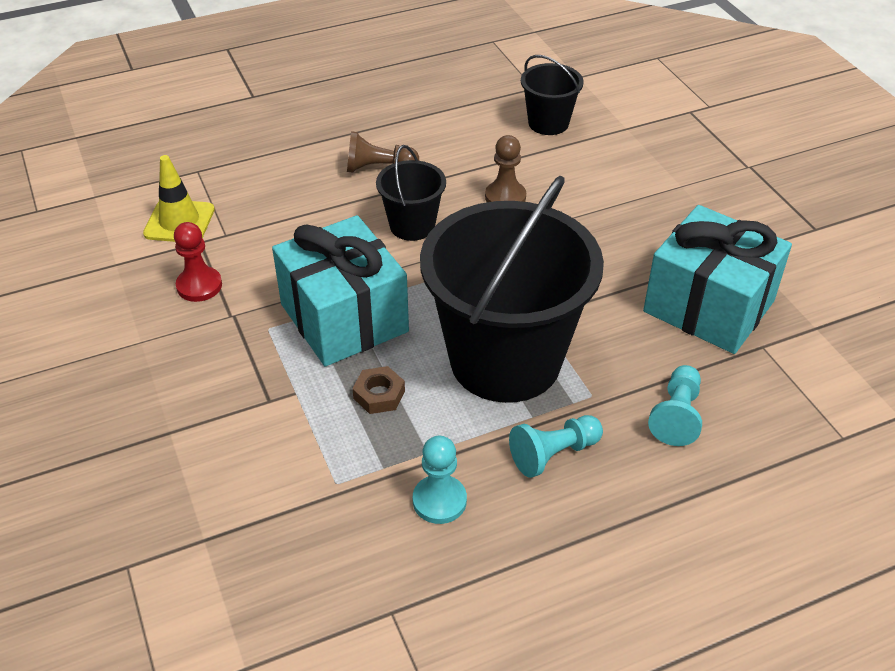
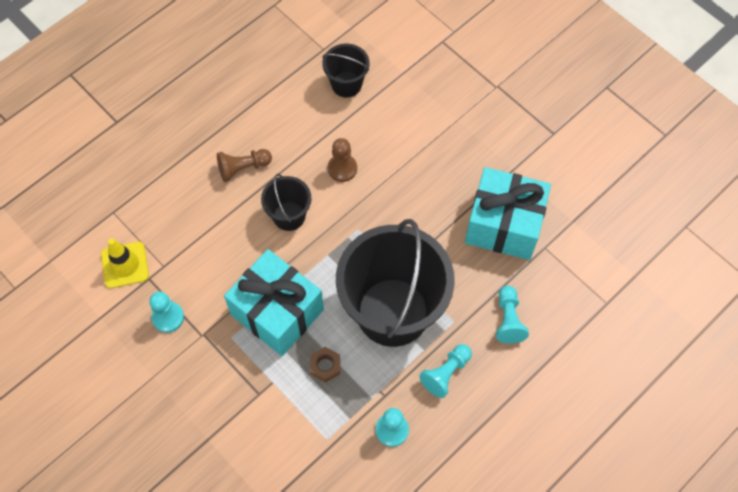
camera: 20 degrees left, 20 degrees up
(199, 286) = (168, 317): red pawn -> turquoise pawn

